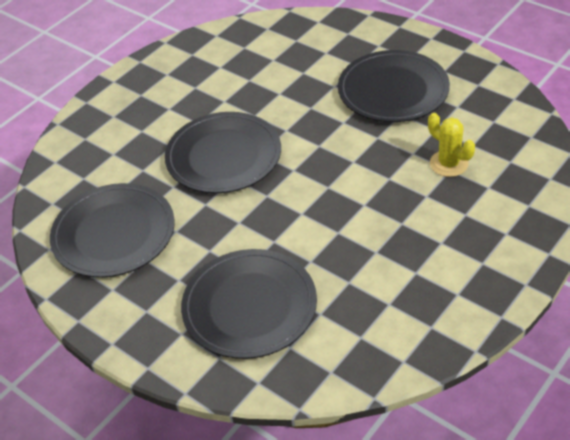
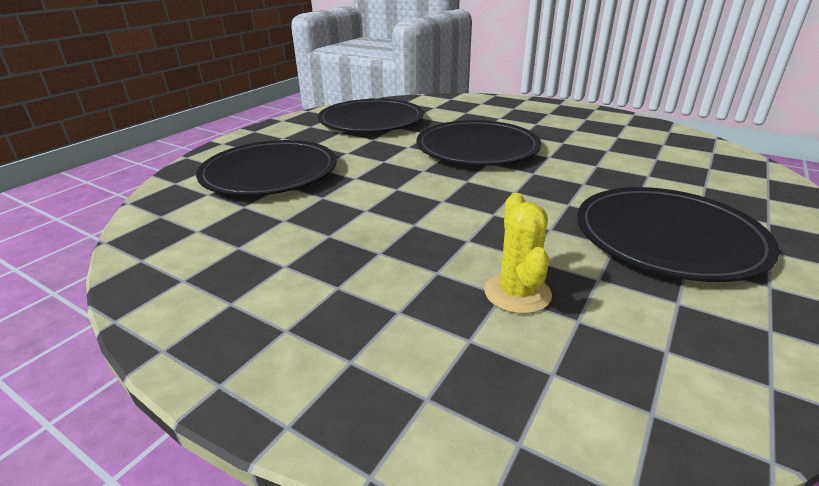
camera: 80 degrees right, 15 degrees down
(449, 164) = (517, 293): yellow cactus -> yellow cactus turned 45 degrees counterclockwise

